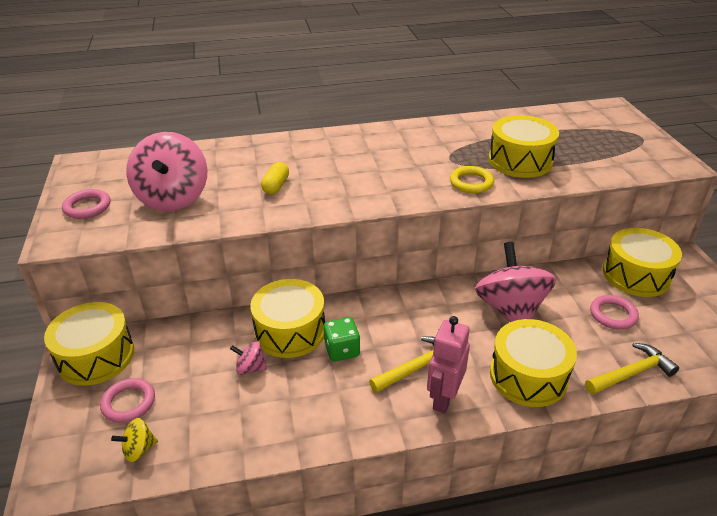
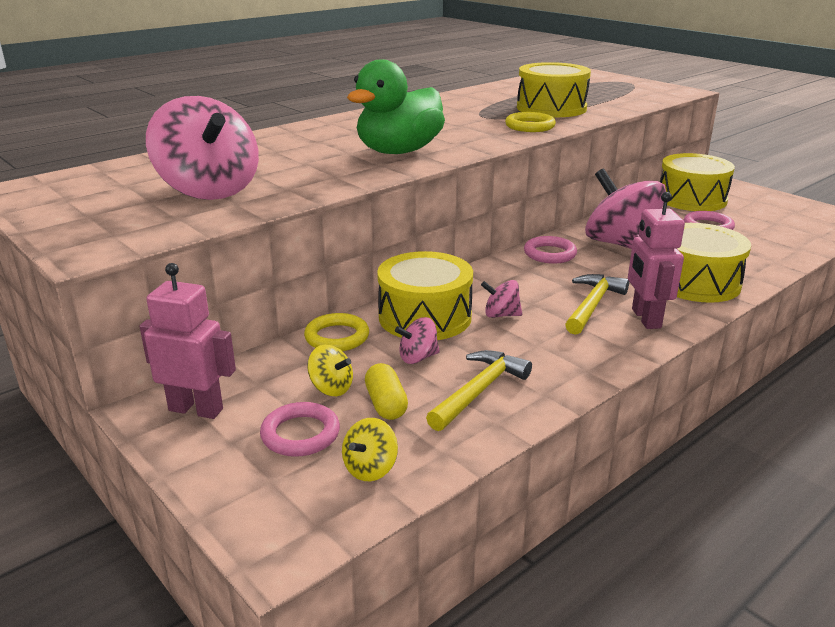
camera: 30 degrees left, 10 degrees down
(87, 207) = (92, 218): pink ring -> pink ring (549, 254)
(96, 356) = (196, 409): yellow drum -> pink robot
(177, 372) = (331, 388): none -> yellow spinning top
(220, 328) = (337, 337): none -> yellow ring
(276, 186) = (327, 161): yellow capsule -> yellow capsule (386, 404)
(335, 189) = (399, 151): none -> green duck
(342, 350) = (501, 315): green dice -> pink spinning top
(631, 373) = (770, 257): yellow hammer -> yellow hammer (478, 391)

